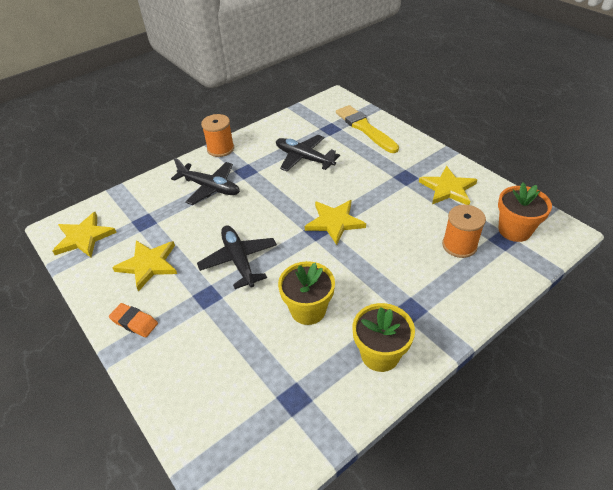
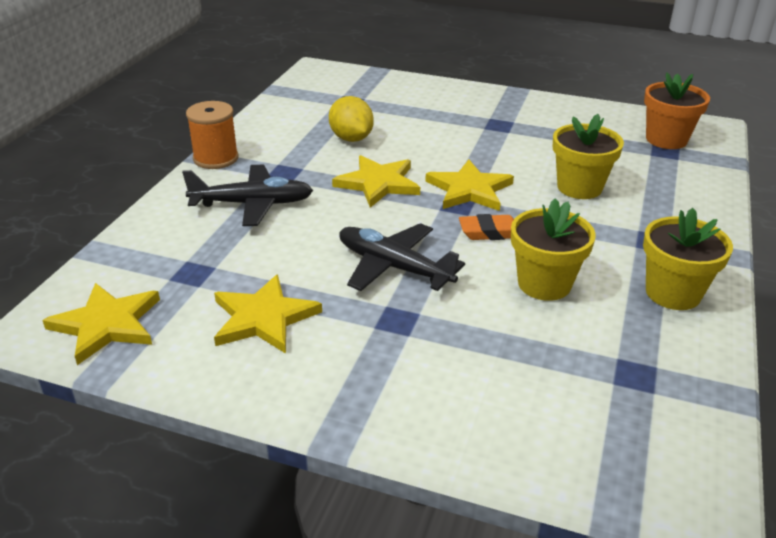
camera: 35 degrees left, 10 degrees down
(134, 322) = (325, 390): orange eraser -> orange eraser (490, 232)
(304, 158) = (351, 138): black plane -> yellow lemon
(365, 128) = (394, 91): yellow brush -> none
(406, 247) = (579, 187): none -> yellow flower pot
(448, 189) = (558, 123): yellow star -> yellow star (378, 183)
(459, 245) = (630, 168): orange spool -> none

